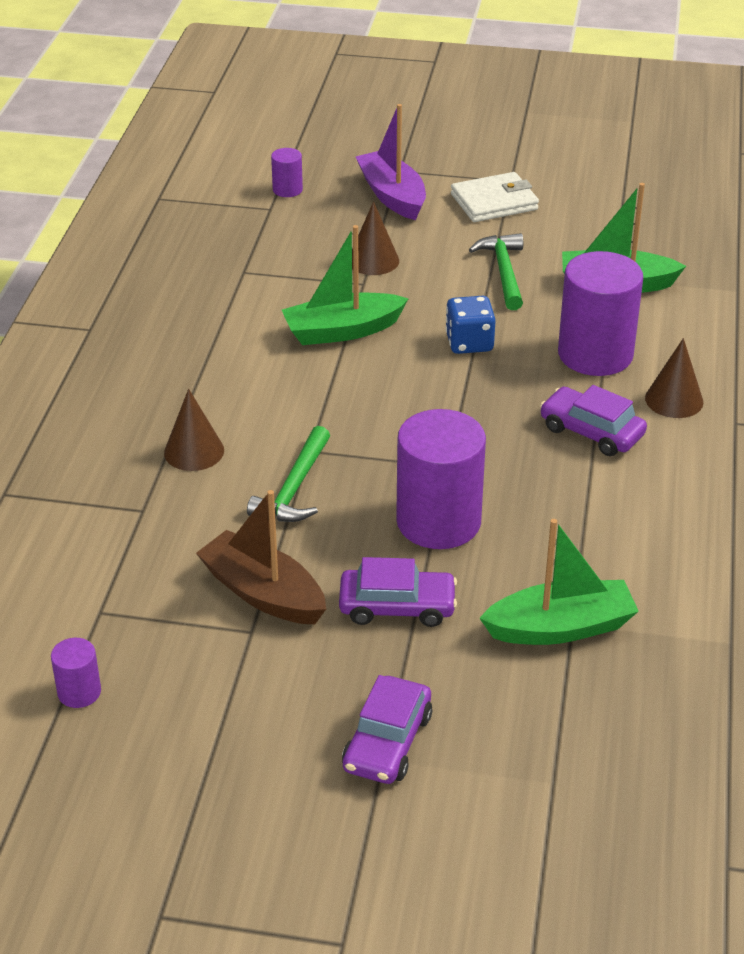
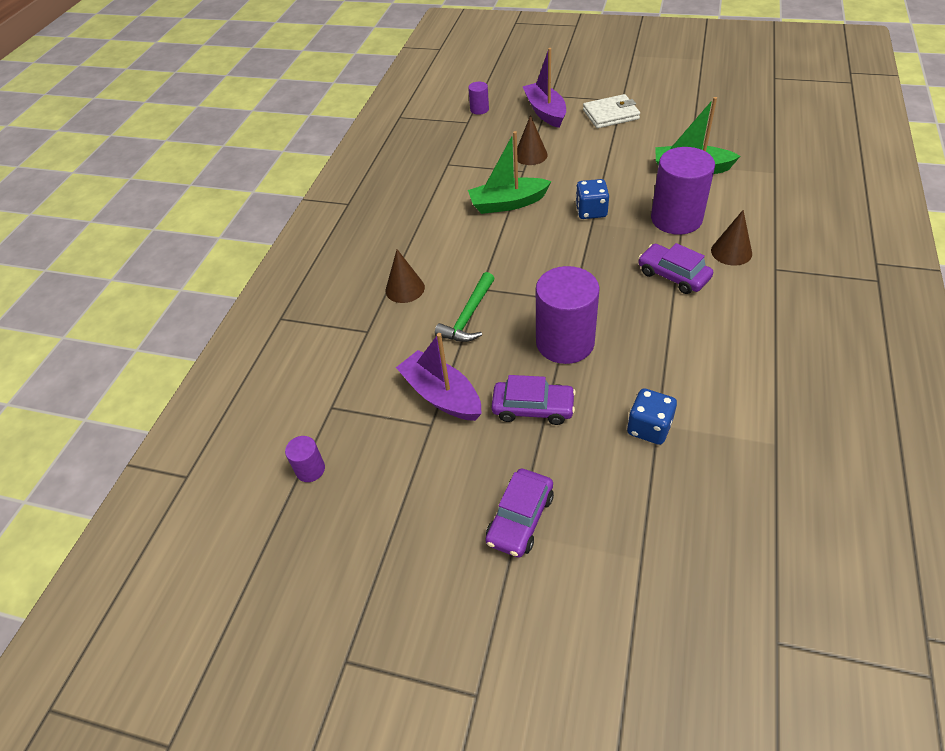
camera: 10 degrees right, 10 degrees up
(263, 593) = (441, 395): brown boat -> purple boat
(503, 272) = (615, 162): green hammer -> none
(560, 627) = (649, 428): green boat -> blue dice

